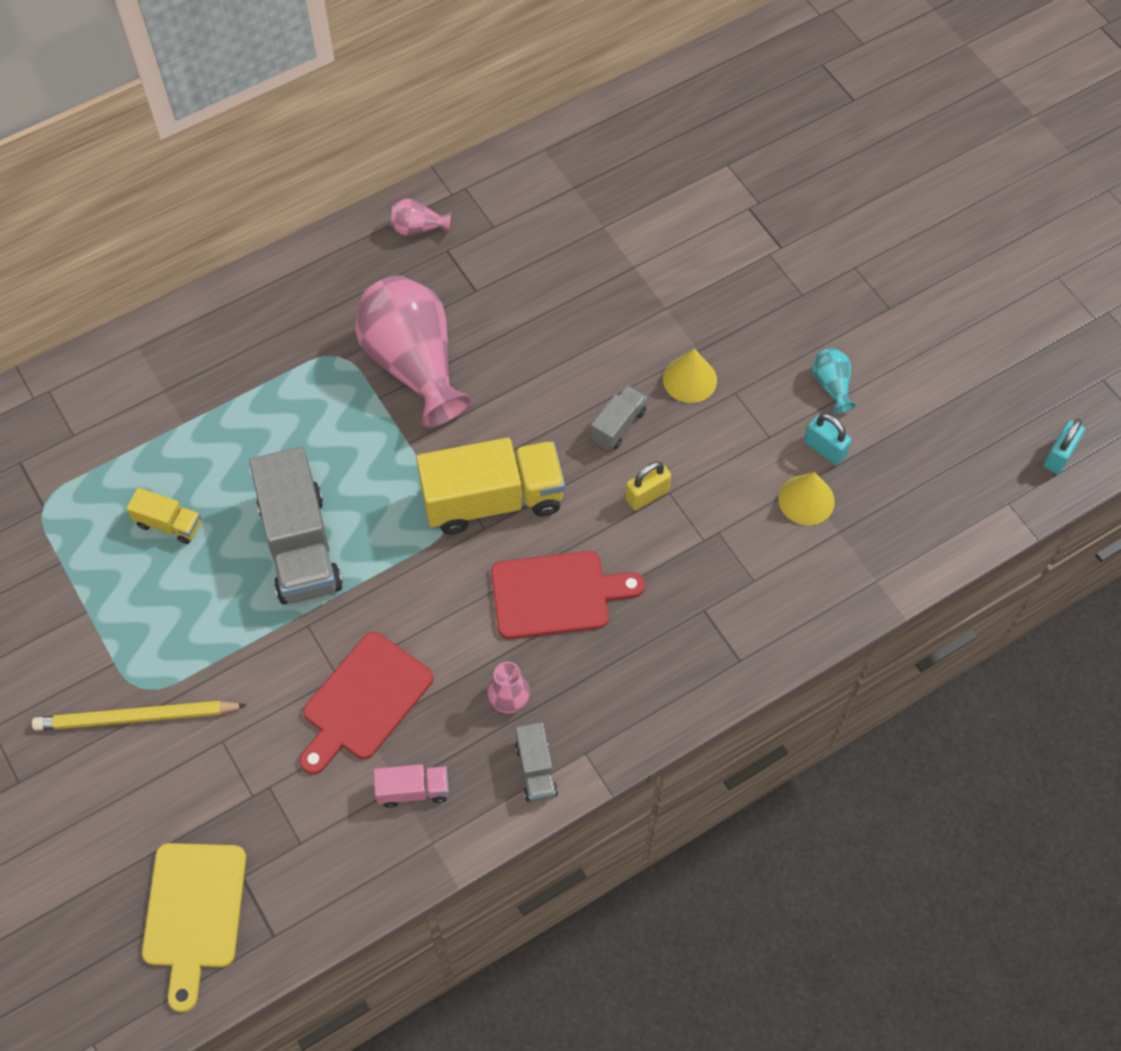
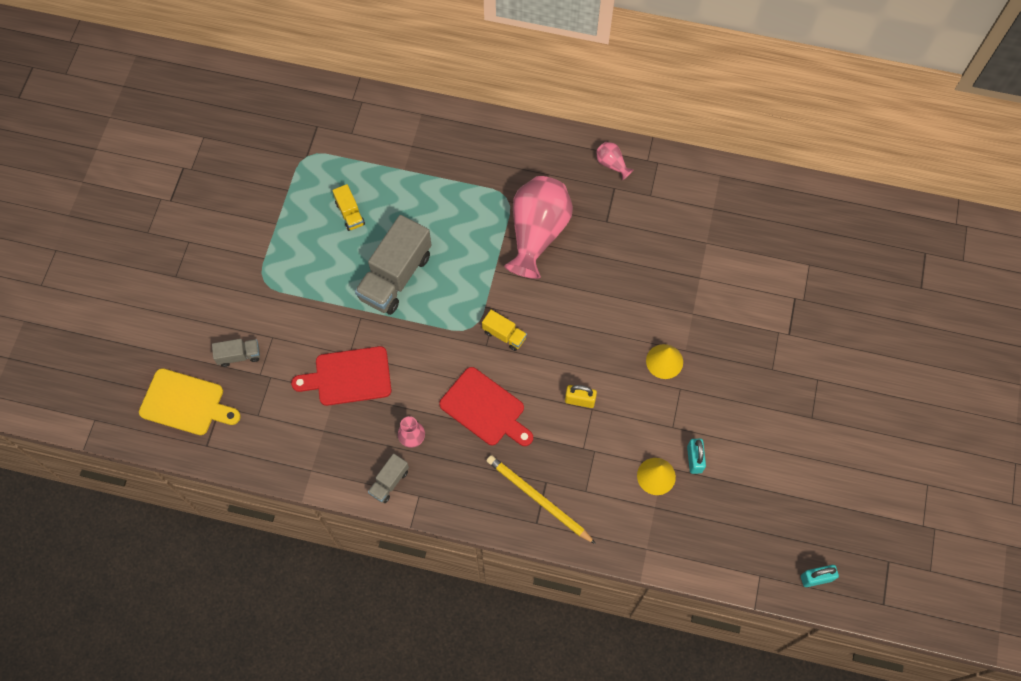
camera: 45 degrees right, 5 degrees up
(136, 718) = (248, 292): yellow pencil -> yellow pencil (538, 499)
(194, 913) = (186, 403): yellow cutting board -> yellow cutting board turned 120 degrees counterclockwise
(413, 790) = (327, 438): pink truck -> none
(492, 500) = (504, 335): yellow truck -> yellow truck, size x0.48
(618, 425) = (603, 352): grey truck -> grey truck (239, 355)
(832, 386) = (734, 431): turquoise vase -> none

